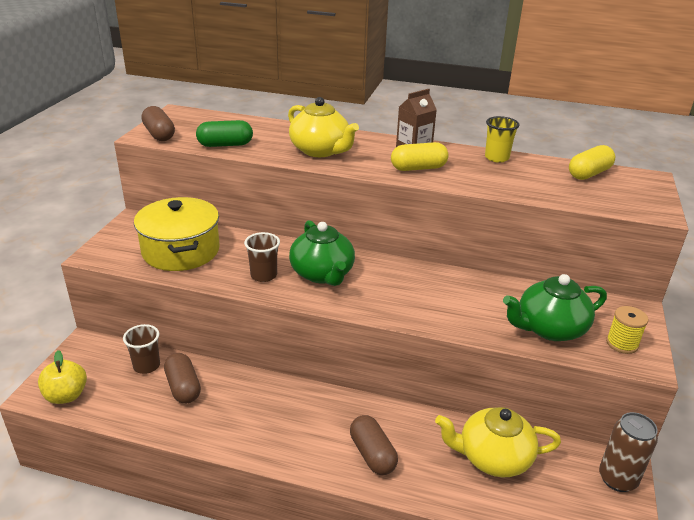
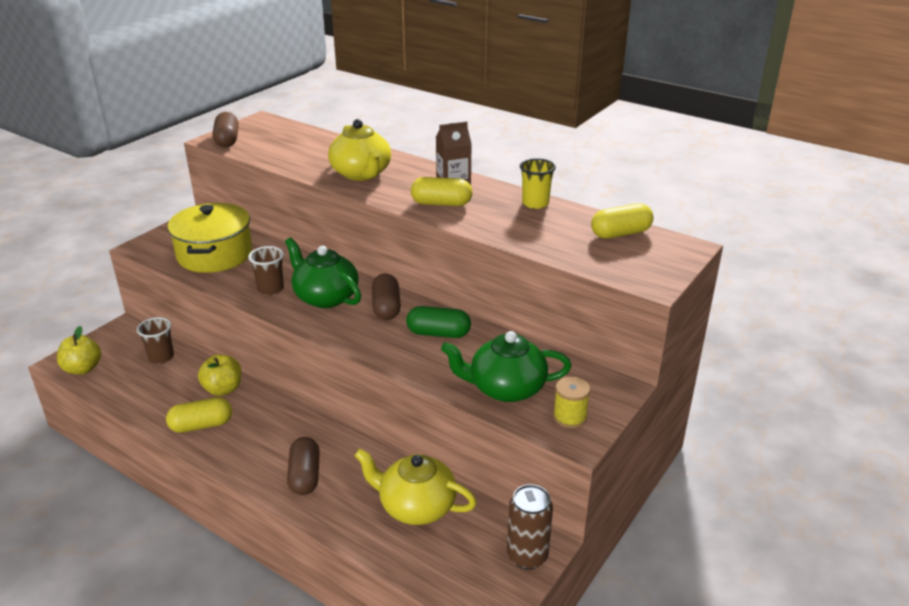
camera: 20 degrees right, 0 degrees up
(183, 387) = (180, 382): brown capsule -> brown capsule (386, 307)
(225, 145) = (277, 157): green capsule -> green capsule (438, 333)
(233, 385) = (223, 389): none -> yellow apple
(235, 427) = (201, 425): none -> yellow capsule
(322, 274) = (325, 297): green teapot -> green teapot turned 135 degrees clockwise

